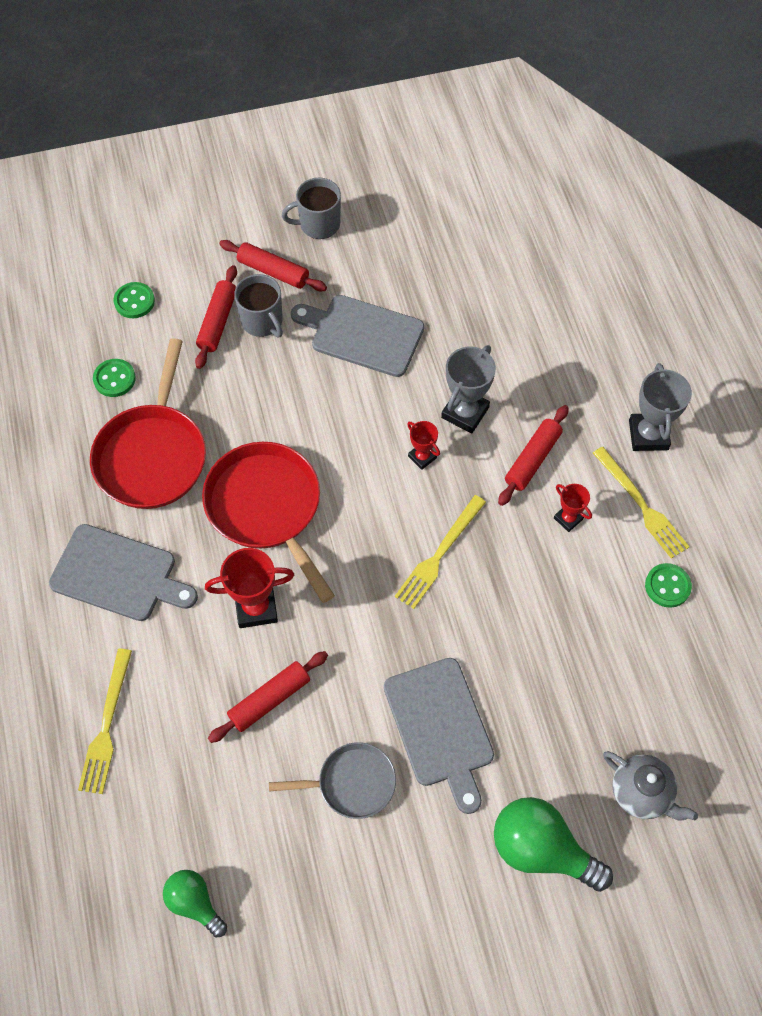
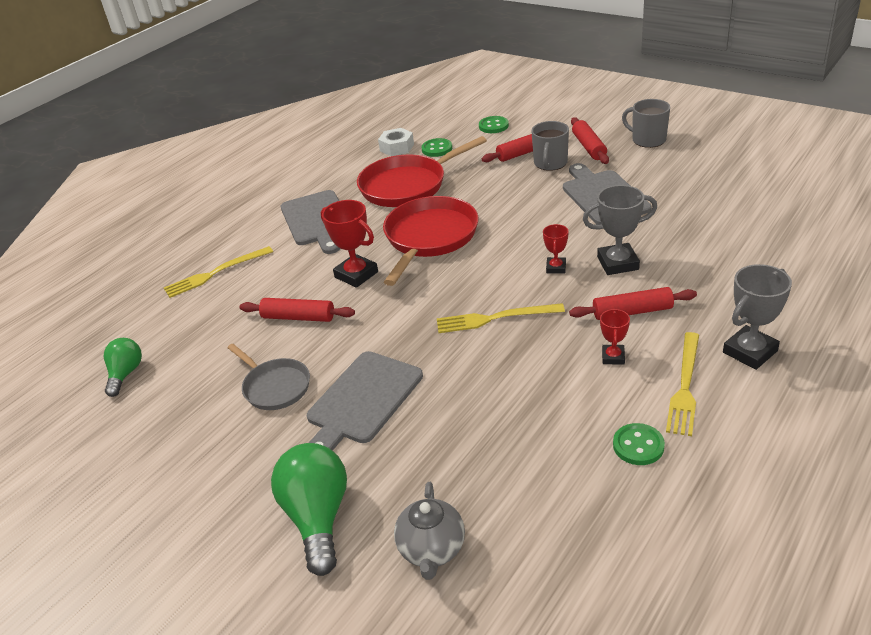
camera: 55 degrees right, 25 degrees down
(64, 407) = (397, 147): none -> white nut

